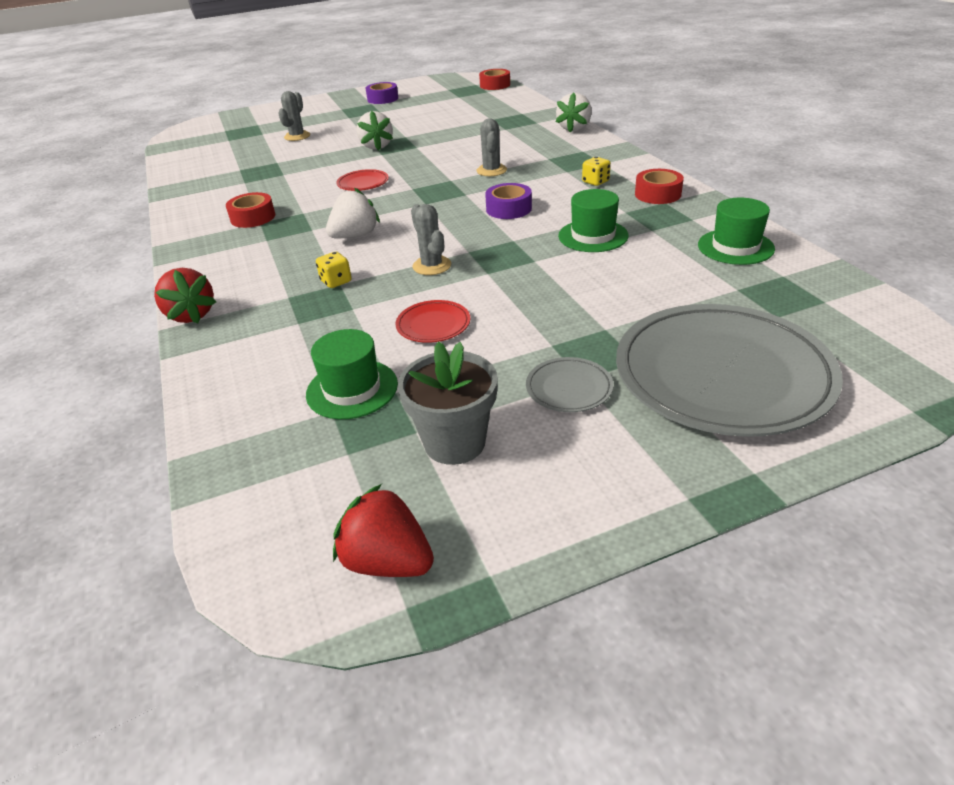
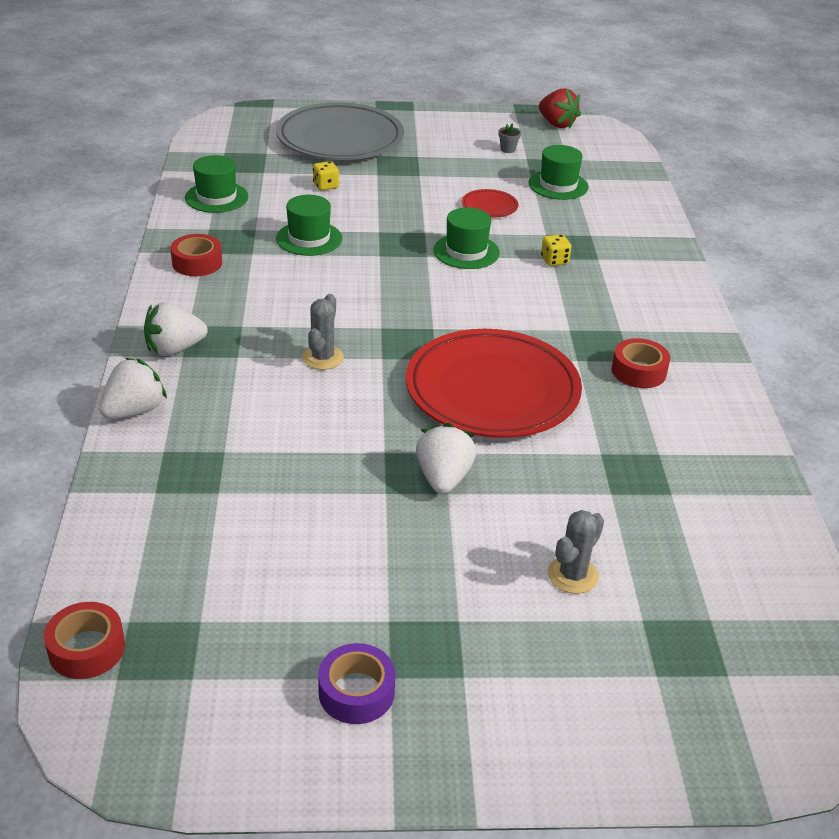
camera: 165 degrees left, 0 degrees up
(191, 315) = (681, 265): red strawberry -> none
(355, 235) = (525, 306): white strawberry -> white strawberry (174, 349)
(363, 183) = (492, 390): red plate -> red plate, size x2.44
(432, 266) = (466, 251): grey cactus -> green hat
(454, 442) = (508, 149): grey flower pot -> grey flower pot, size x0.43
(509, 209) = (353, 291): purple tape -> none
(569, 388) = (429, 154): grey plate -> none
(595, 182) = (232, 299): yellow dice -> yellow dice (326, 186)

